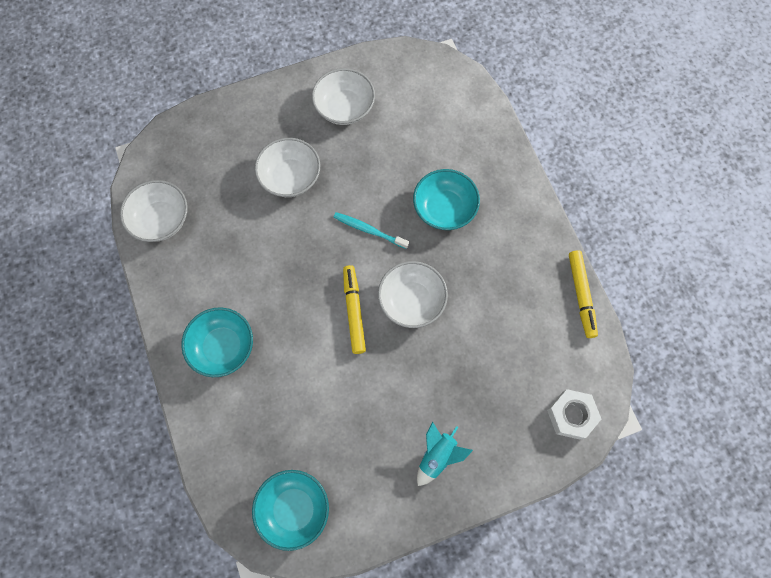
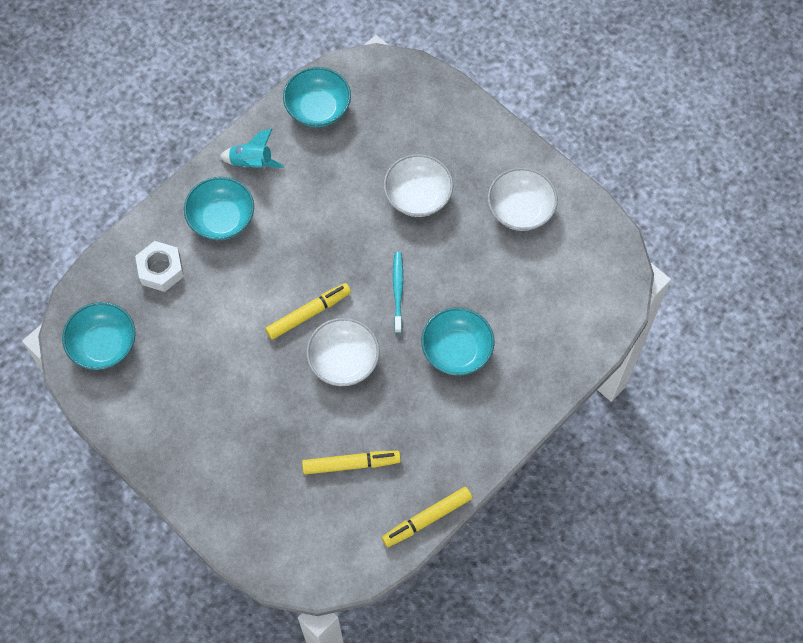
camera: 65 degrees right, 5 degrees down
(161, 220) = (318, 108): white bowl -> turquoise bowl
(437, 456) = (203, 446): turquoise rocket -> turquoise rocket (252, 163)
(508, 335) = (351, 464): none -> yellow marker
(571, 415) = (296, 555): white nut -> white nut (161, 270)

